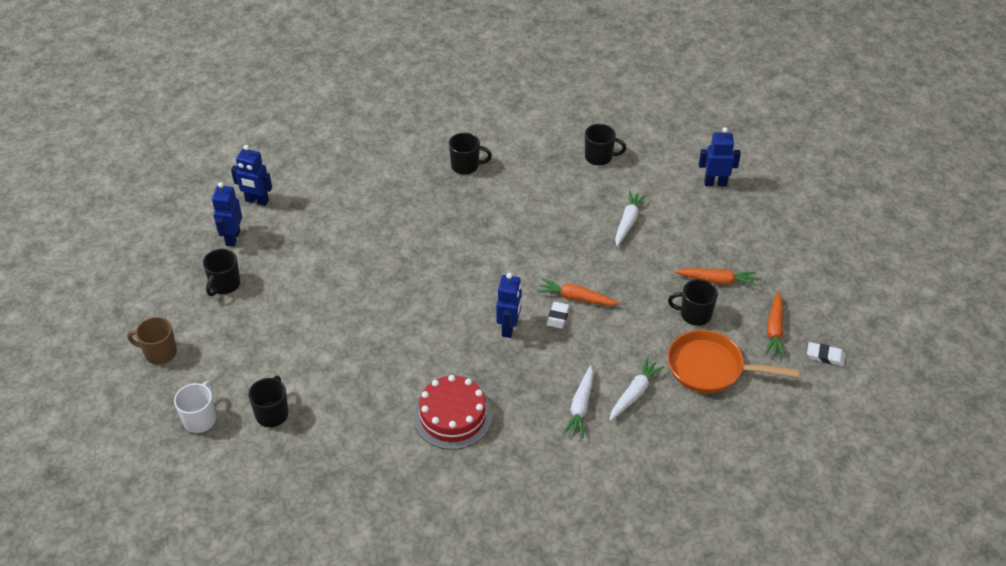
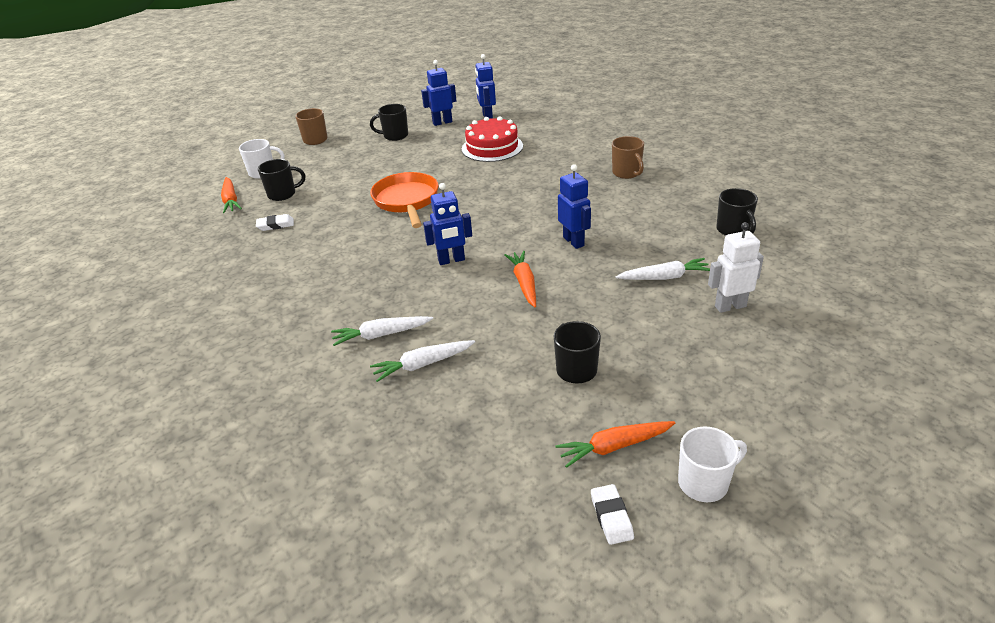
camera: 65 degrees right, 10 degrees down
(453, 416) = (325, 269): red cake -> red cake (492, 147)
(466, 166) = (627, 173): black mug -> brown mug
(558, 317) = (489, 281): white eraser -> white eraser (275, 225)
(634, 393) = (423, 364): white carrot -> white carrot turned 150 degrees clockwise
(683, 209) = (730, 306): none -> white robot
(710, 368) = (503, 410): orange pan -> orange pan (407, 201)
(715, 183) = (803, 315): blue robot -> blue robot (574, 241)
(716, 280) = (647, 369): orange carrot -> orange carrot (231, 200)
(823, 305) = (704, 483): none -> white mug

